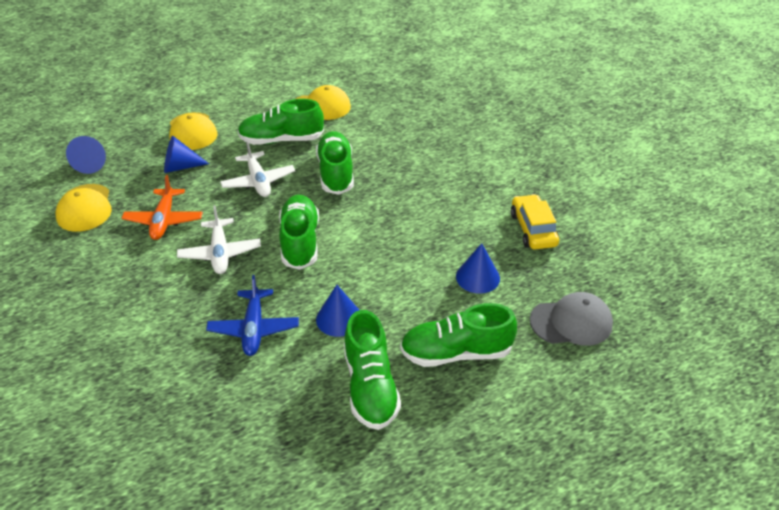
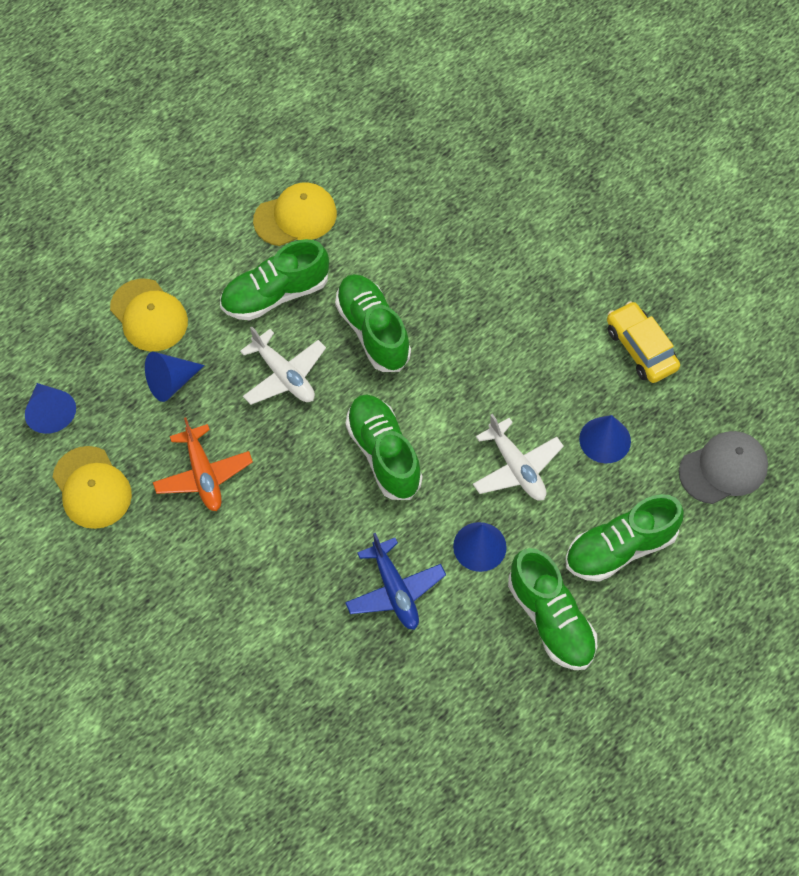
camera: 20 degrees left, 20 degrees up
(220, 253) = (299, 501): white plane -> white plane (516, 467)

